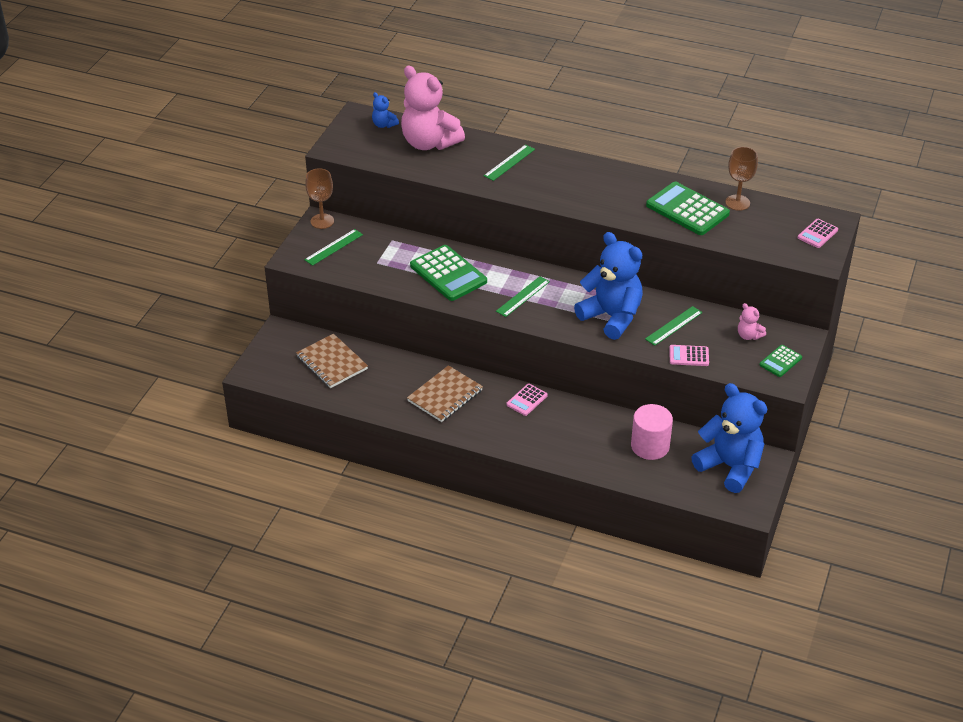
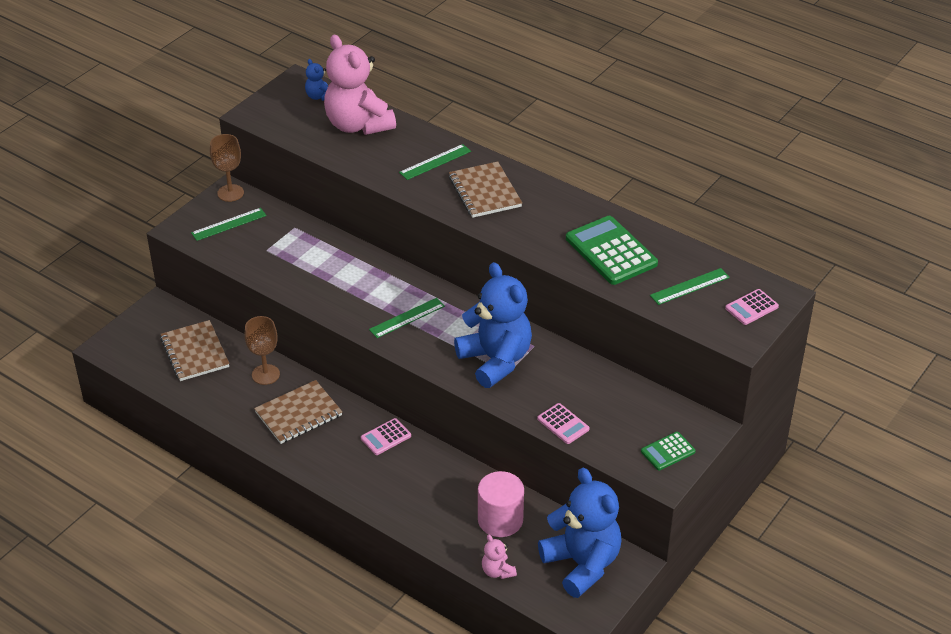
camera: 15 degrees right, 0 degrees up
(448, 274) = (337, 277): green calculator -> none
(562, 180) = (484, 192): none -> brown notebook
(674, 326) = (562, 384): green ruler -> green ruler (689, 286)
(689, 356) = (563, 424): pink calculator -> pink calculator turned 150 degrees counterclockwise
(737, 202) = (673, 253): brown goblet -> brown goblet (265, 374)
(748, 335) = (644, 413): pink teddy bear -> pink teddy bear (497, 571)

